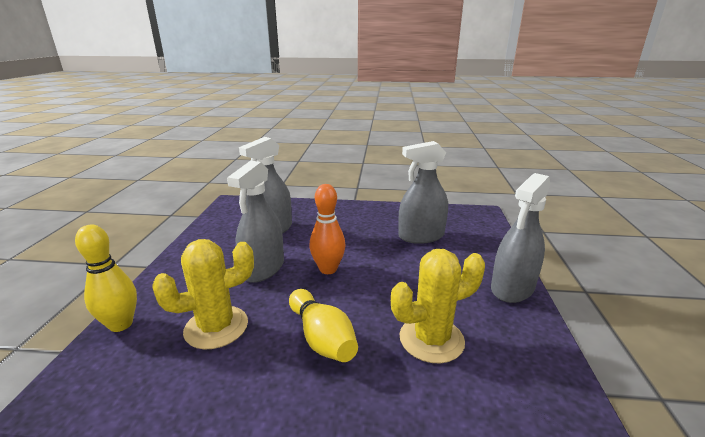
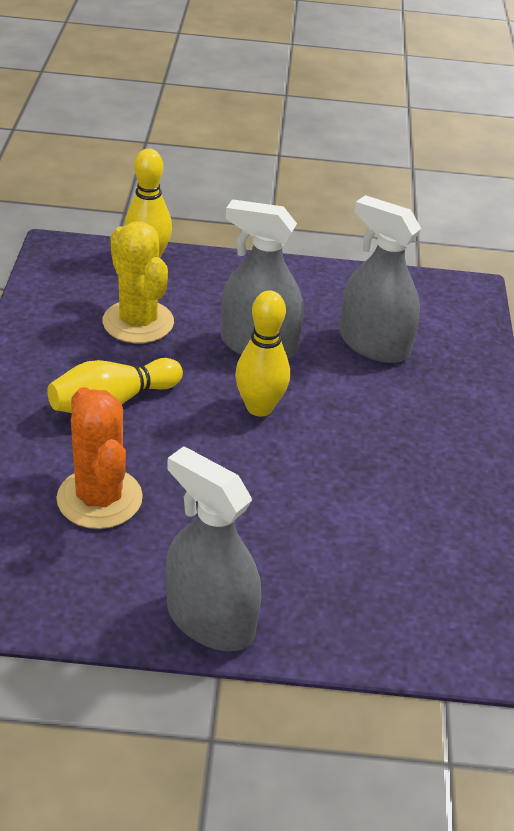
camera: 85 degrees right, 15 degrees up
(328, 269) = (259, 407): orange bowling pin -> yellow bowling pin
(421, 236) = (379, 529): grey spray bottle -> none
(431, 339) = (99, 498): yellow cactus -> orange cactus

